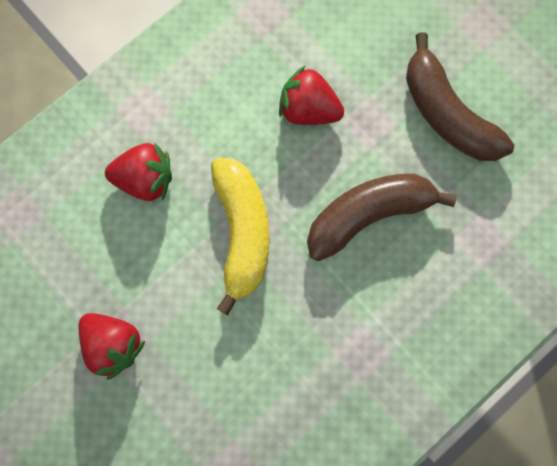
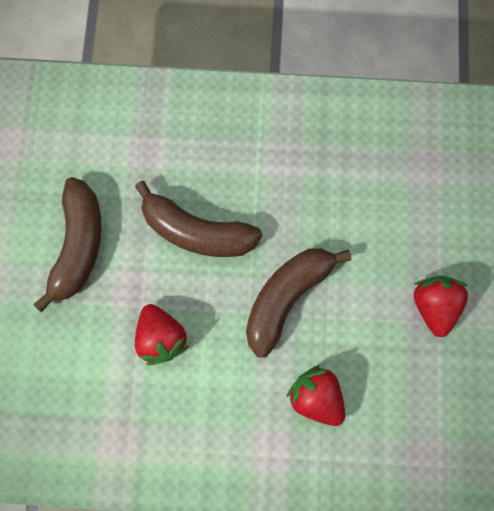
camera: 135 degrees left, 0 degrees up
(242, 233) = (286, 297): yellow banana -> brown banana

